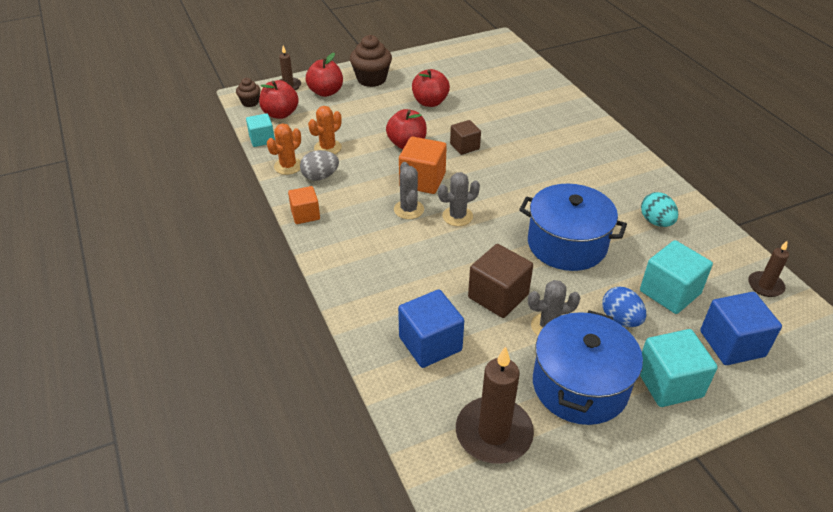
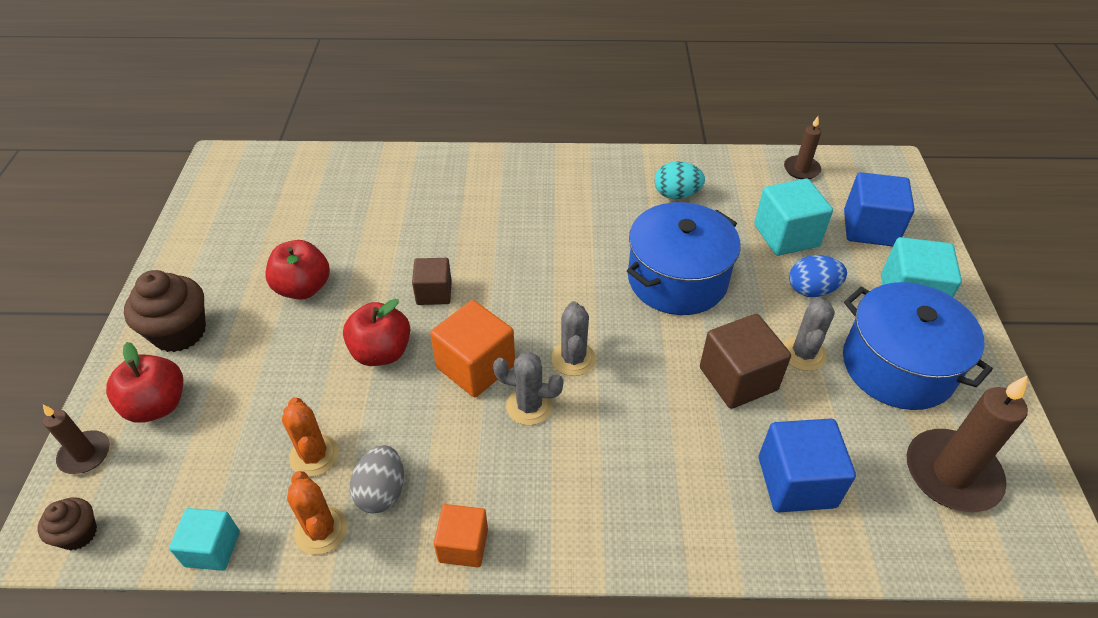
camera: 65 degrees left, 5 degrees up
(280, 114) = (160, 494): red apple -> none

